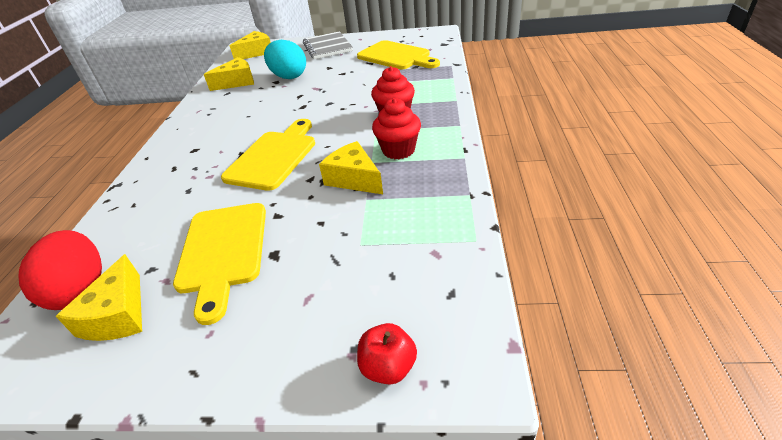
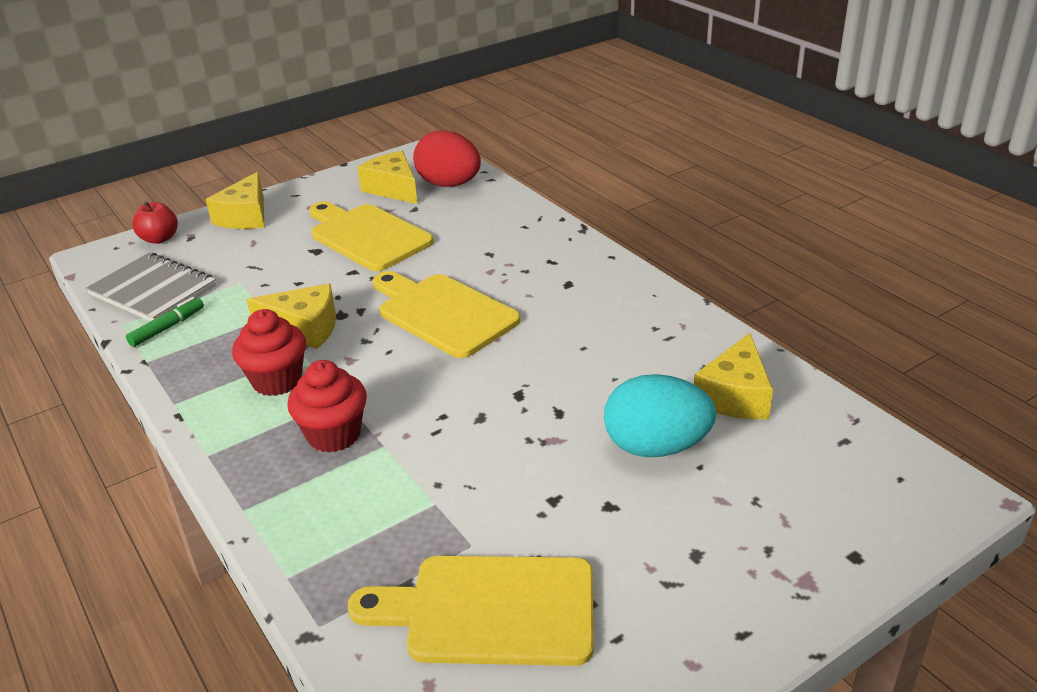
camera: 140 degrees right, 5 degrees down
(256, 53) = (872, 489): yellow cheese -> yellow cheese (245, 216)
(273, 157) = (443, 313): yellow cutting board -> yellow cutting board turned 150 degrees clockwise
(327, 47) = (726, 581): grey notebook -> grey notebook (153, 290)
(441, 219) = (167, 328): none -> green marker

